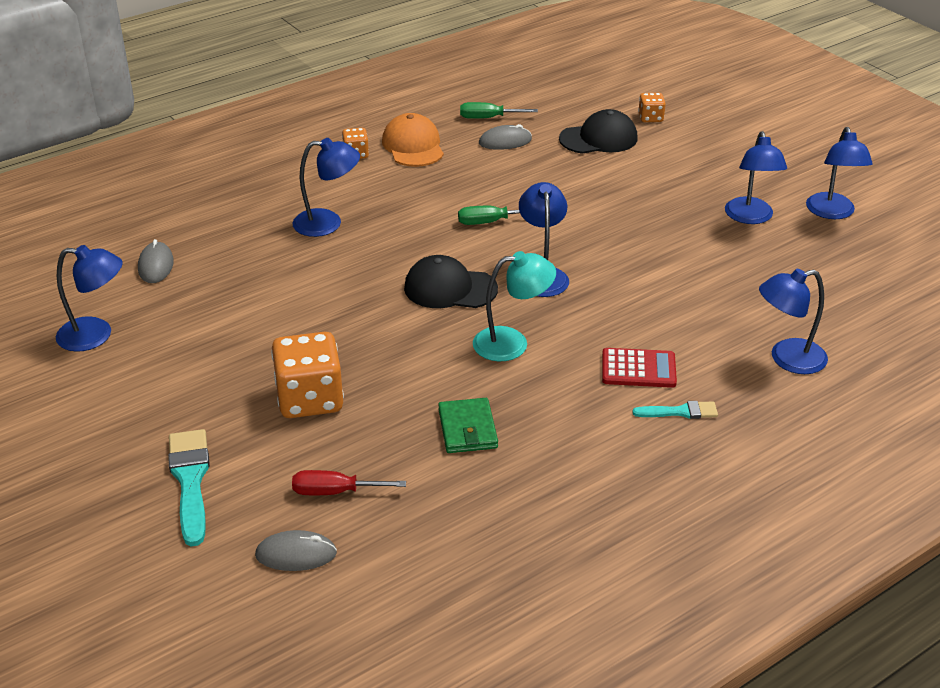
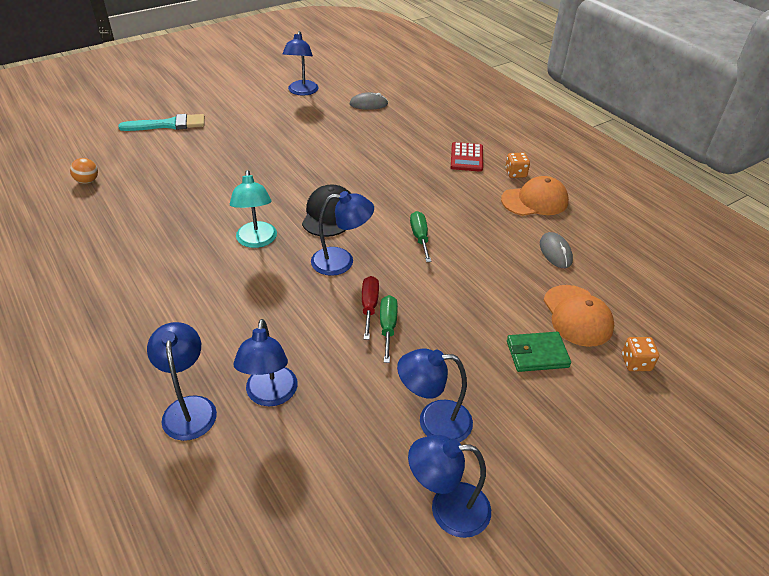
camera: 90 degrees right, 5 degrees up
(296, 554) = (95, 157): grey mouse -> none
(310, 399) = (222, 159): orange dice -> none
(328, 223) = (416, 162): blue lamp -> blue lamp (270, 395)
(335, 492) = (137, 168): red screwdriver -> red screwdriver (369, 306)
(374, 544) = (87, 181): none -> orange ball
(467, 429) = (170, 217): green wallet -> green wallet (537, 354)
(488, 118) = (596, 244): green screwdriver -> green screwdriver (388, 327)
(598, 138) = (577, 316): black cap -> orange cap
(638, 369) = (206, 305): red calculator -> red calculator (466, 157)
(680, 412) = (146, 323): turquoise brush -> none

